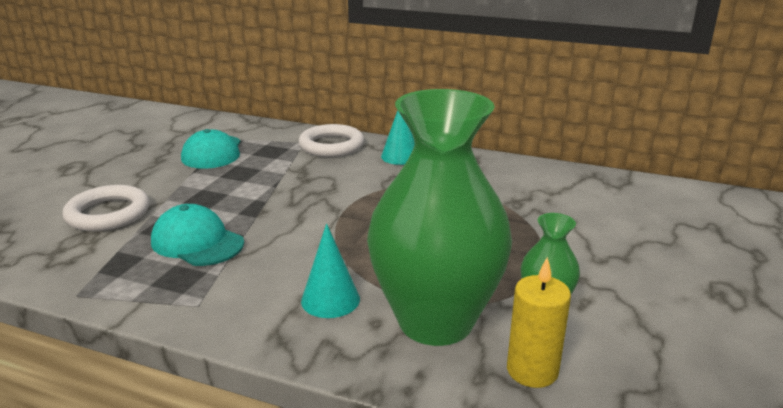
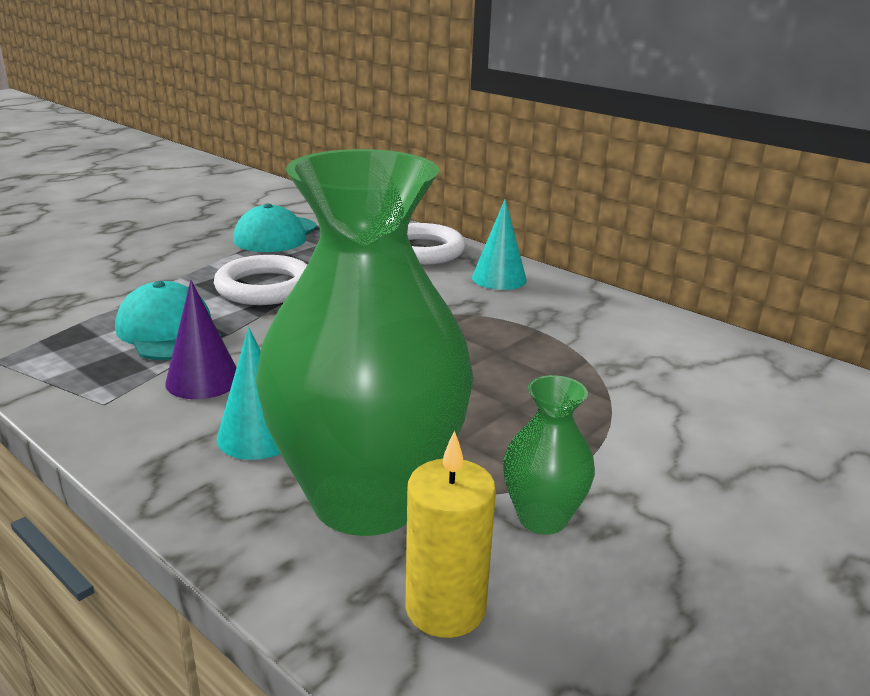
camera: 20 degrees right, 0 degrees up
(108, 214) = (107, 281): white ring -> white ring (265, 287)
(256, 271) = (203, 380): none -> purple cone

